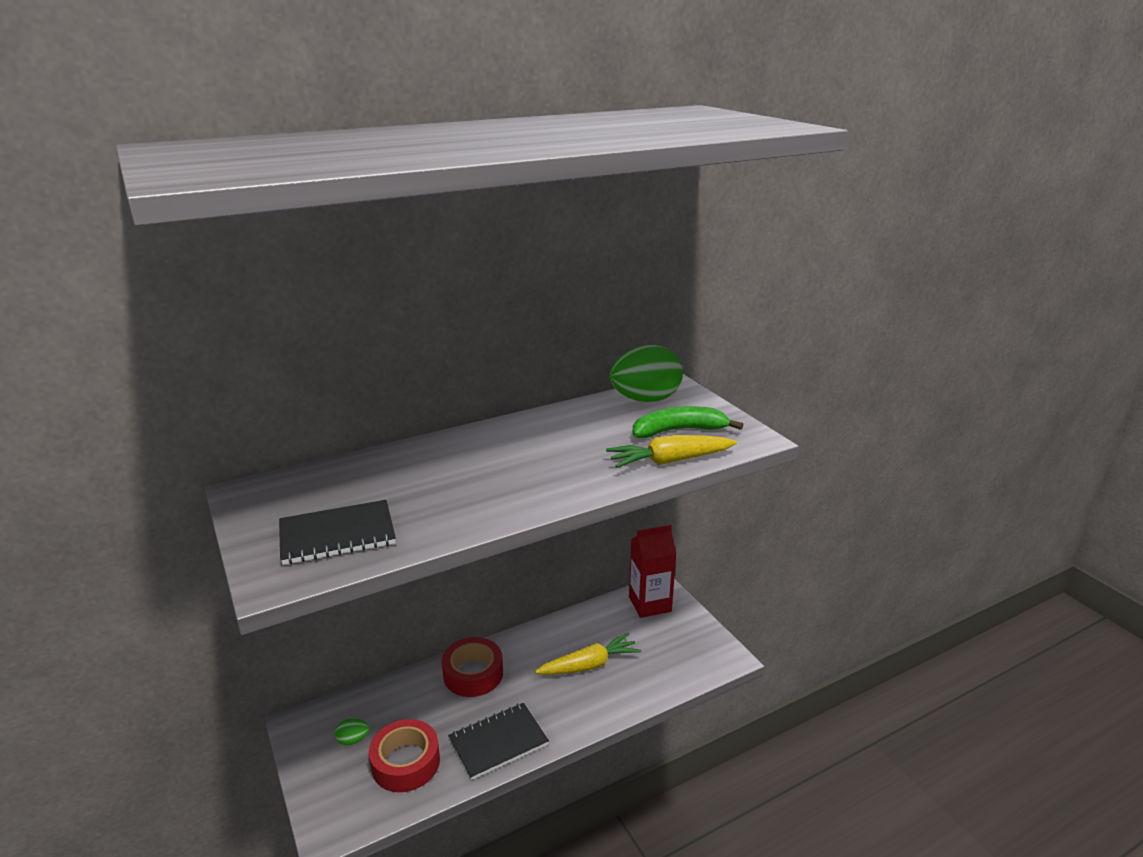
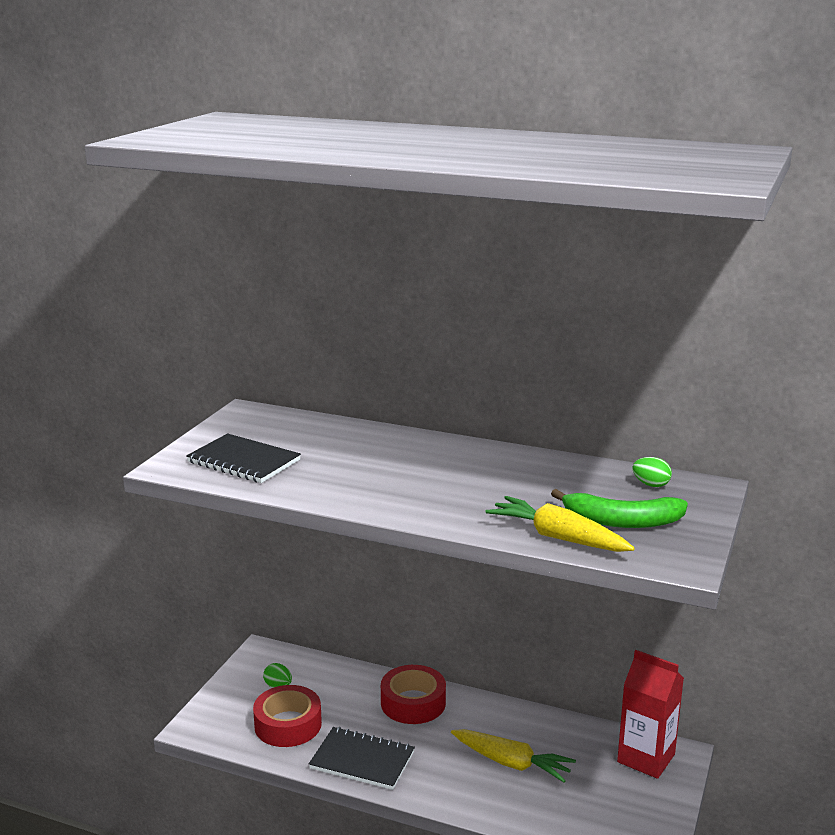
camera: 50 degrees right, 5 degrees down
(645, 399) = (651, 484): green egg -> green egg, size x0.42
(678, 431) = (622, 521): green banana -> green banana turned 150 degrees clockwise

